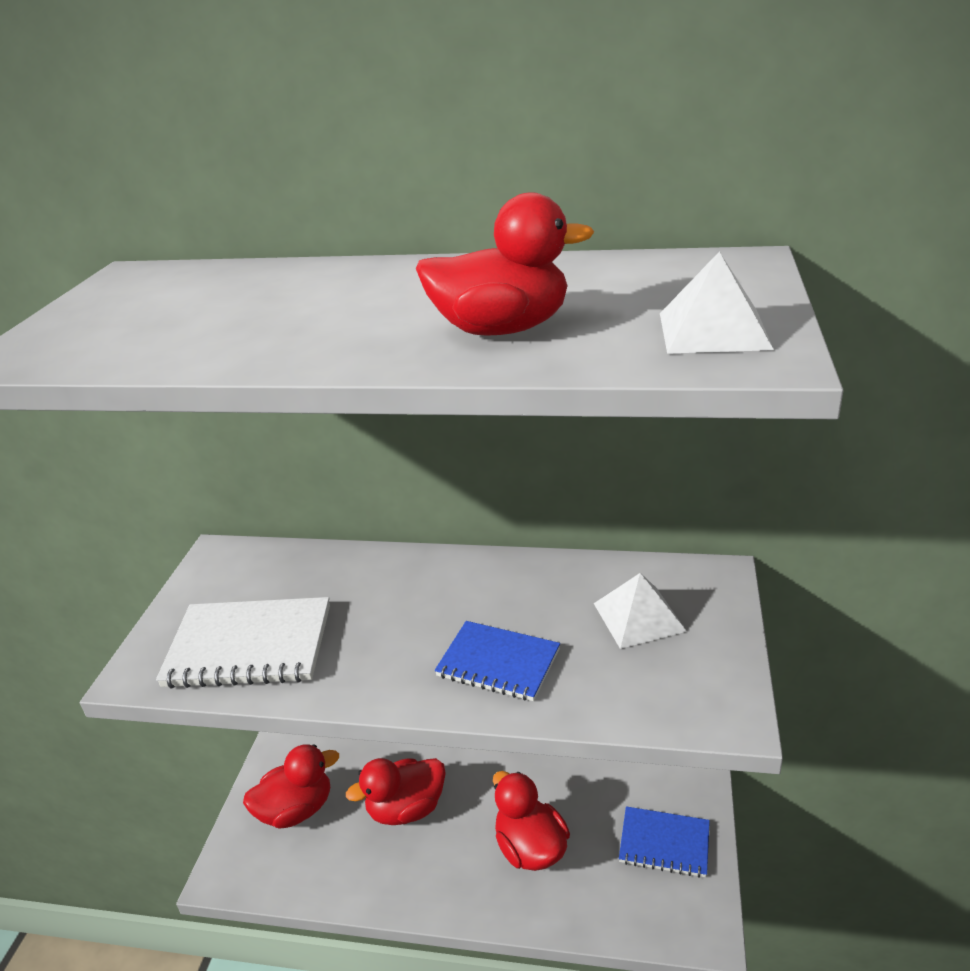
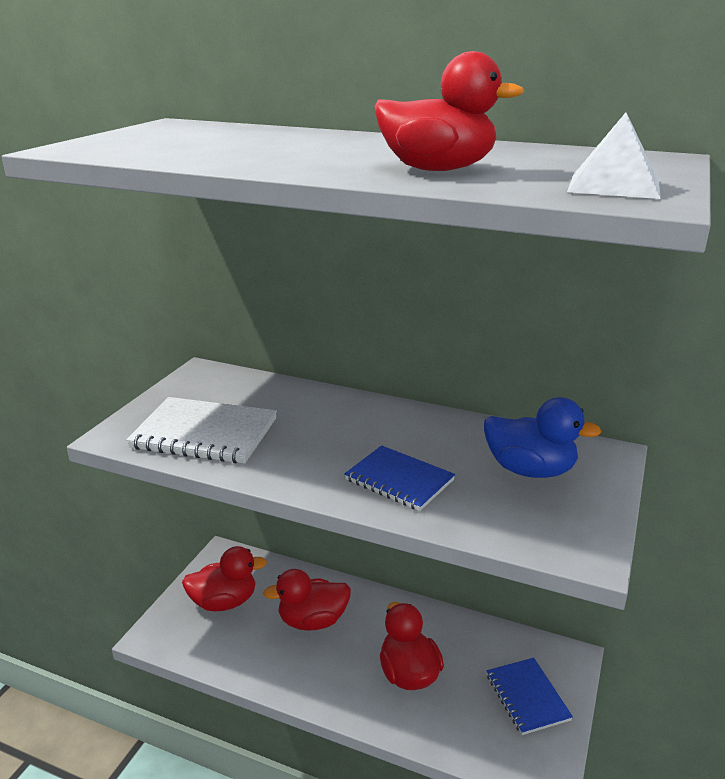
camera: 10 degrees right, 5 degrees down
(639, 617) = (530, 470): white pyramid -> blue duck
(664, 843) = (527, 697): blue notebook -> blue notebook turned 45 degrees clockwise

